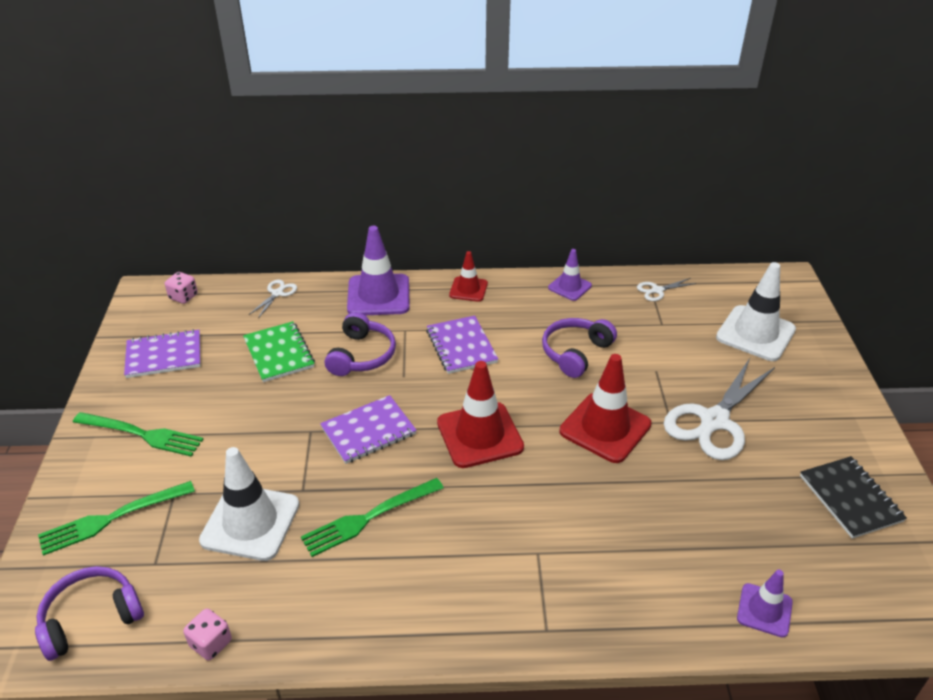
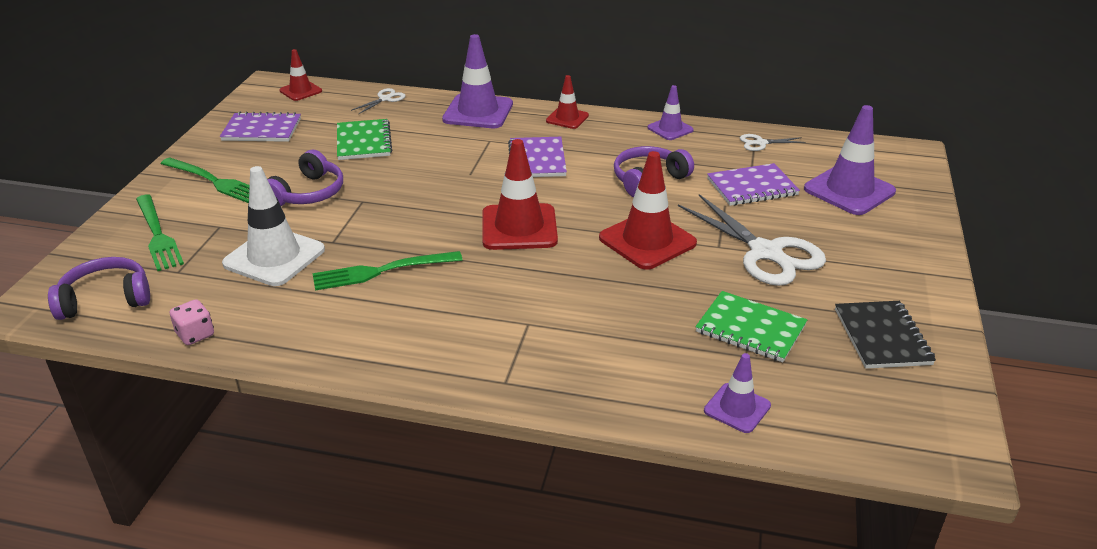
camera: 15 degrees right, 5 degrees down
(111, 519) = (158, 235): green fork -> green fork turned 105 degrees counterclockwise
(183, 297) = (300, 91): pink dice -> red traffic cone
(362, 355) = (438, 153): purple headphones -> purple headphones (308, 193)
(368, 431) = (415, 209): purple notebook -> purple notebook (752, 187)
(714, 421) = (765, 252): white scissors -> white scissors turned 90 degrees counterclockwise
(738, 514) = (750, 329): none -> green notebook
(755, 333) = (849, 190): white traffic cone -> purple traffic cone

